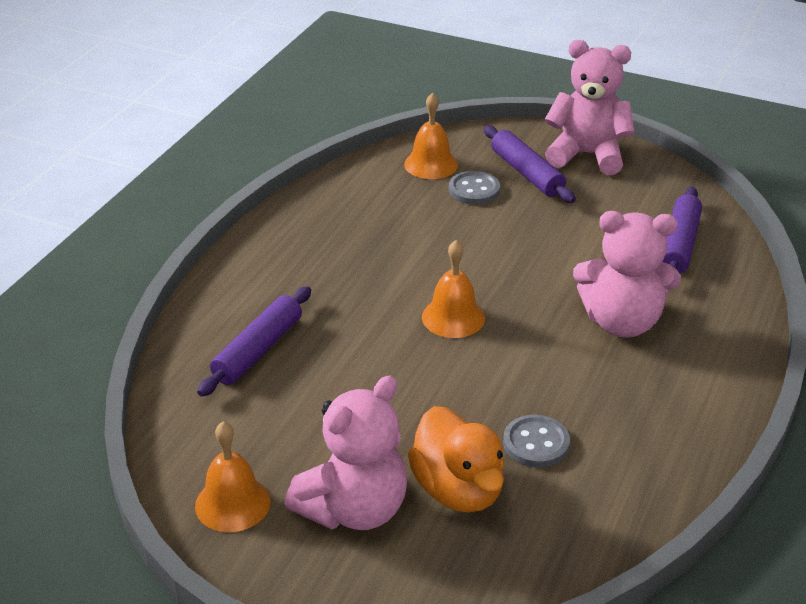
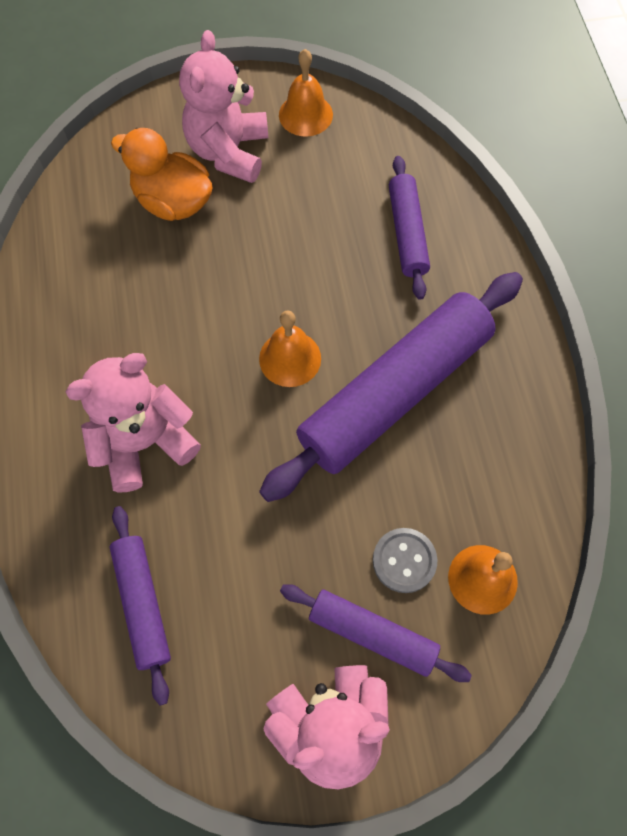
camera: 145 degrees right, 30 degrees up
(389, 262) = (395, 392): none -> purple rolling pin
(536, 443) = (143, 269): grey button -> none

